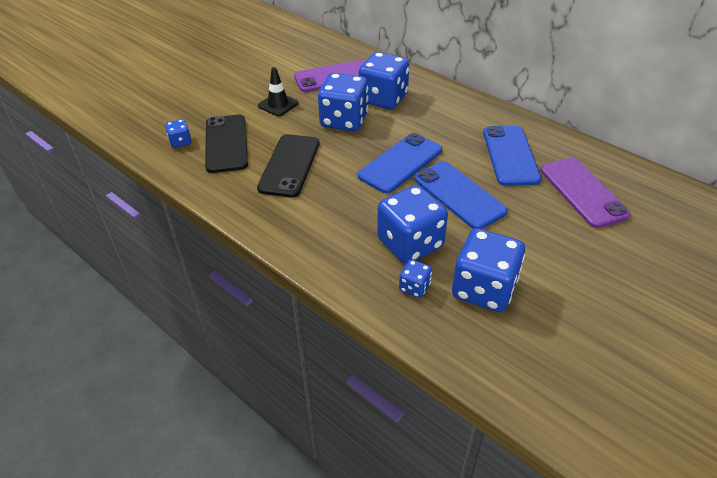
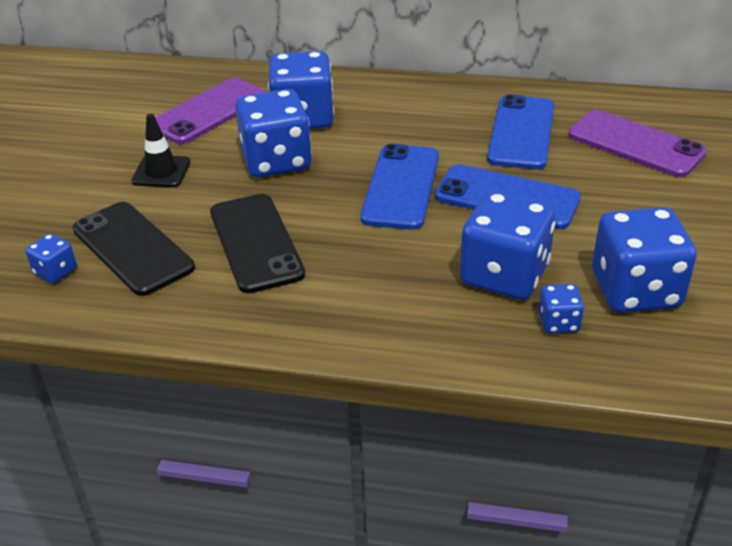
camera: 30 degrees left, 5 degrees down
(510, 155) = (521, 132): blue phone -> blue phone turned 45 degrees clockwise

